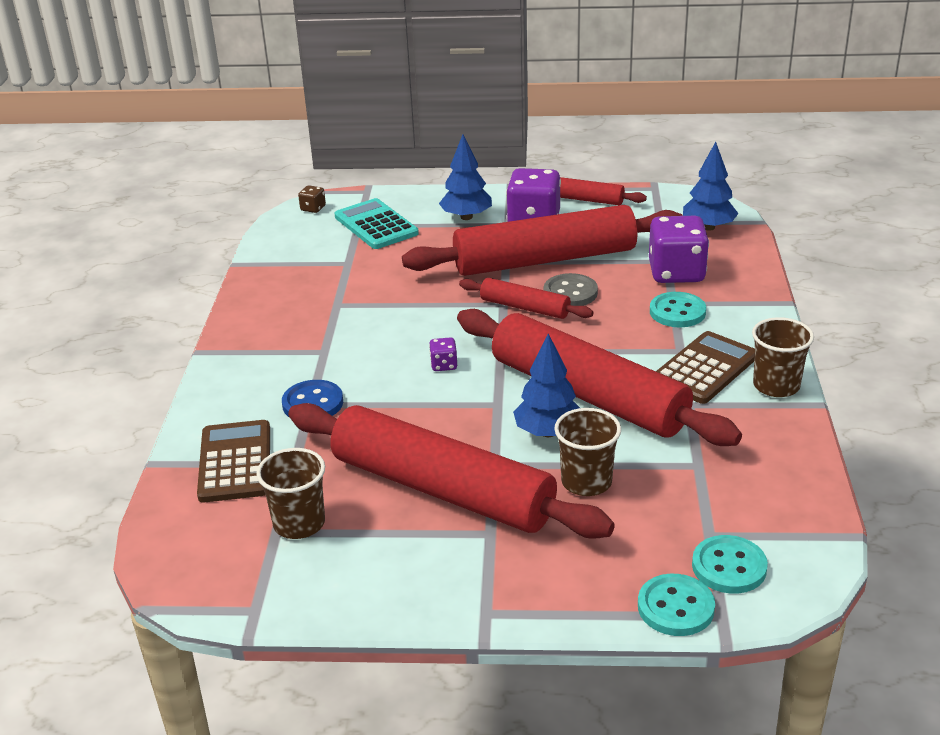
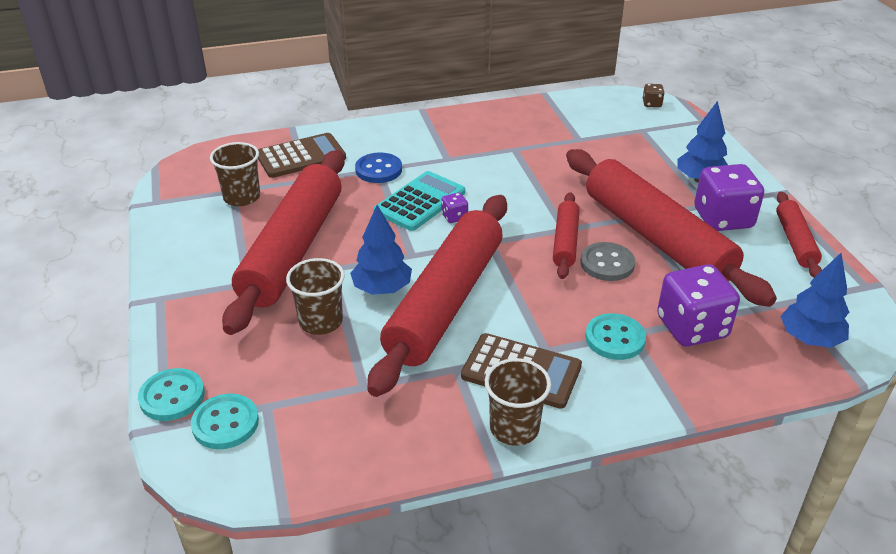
camera: 70 degrees right, 5 degrees up
(376, 225) = (648, 138): turquoise calculator -> turquoise calculator (420, 202)

